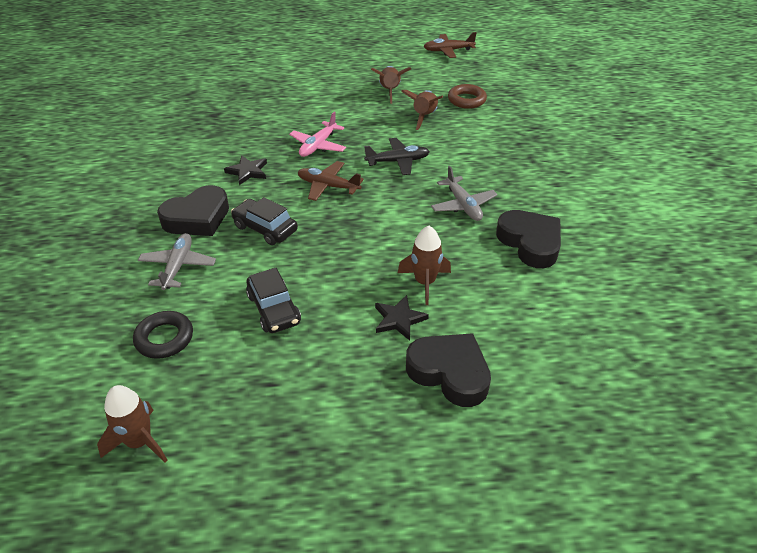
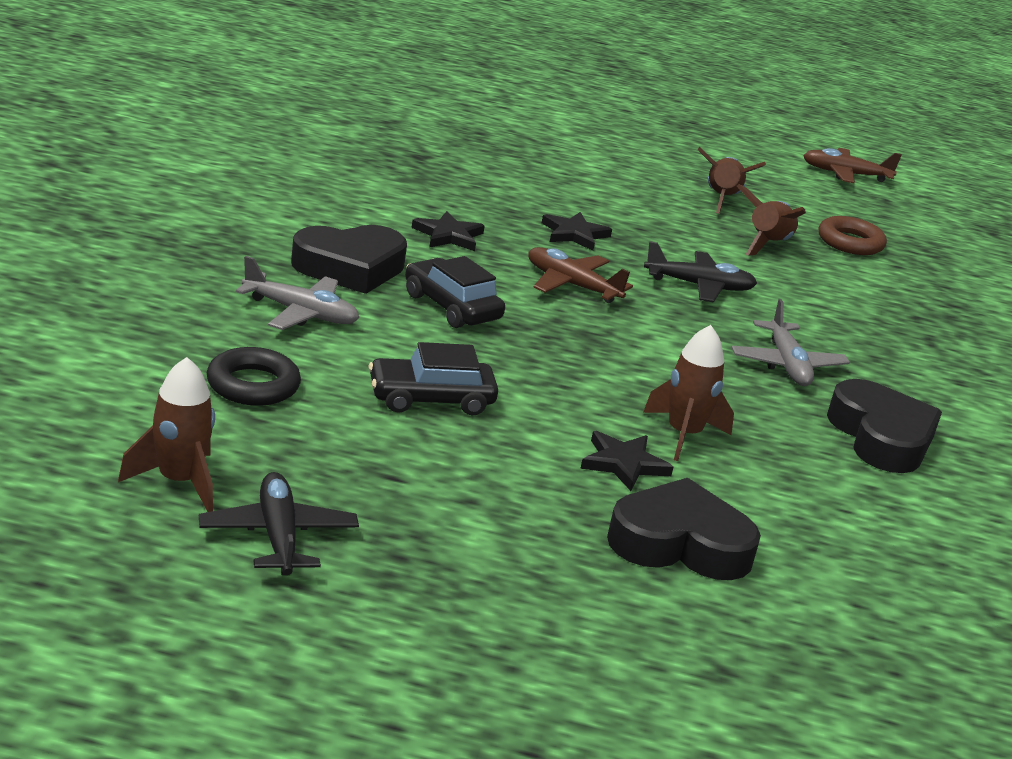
camera: 10 degrees right, 15 degrees down
(178, 266) = (301, 313): grey plane -> grey plane turned 90 degrees clockwise
(213, 465) = (278, 536): none -> black plane
(274, 309) = (430, 399): black car -> black car turned 90 degrees clockwise
(318, 146) = (574, 234): pink plane -> black star
(449, 373) = (680, 543): black heart -> black heart turned 45 degrees counterclockwise

